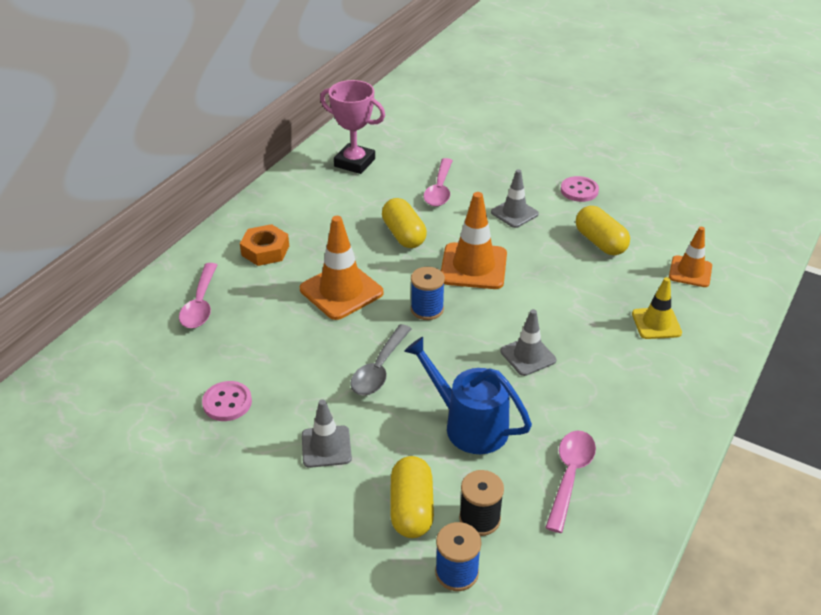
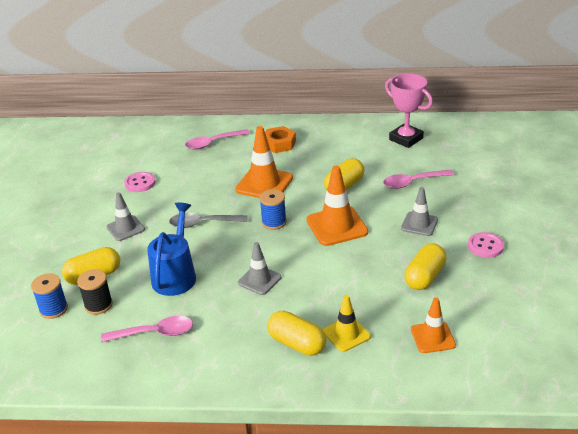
camera: 65 degrees right, 5 degrees down
(354, 162) = (406, 139): pink trophy -> pink trophy turned 45 degrees counterclockwise
(652, 363) = (297, 343): none -> yellow capsule

